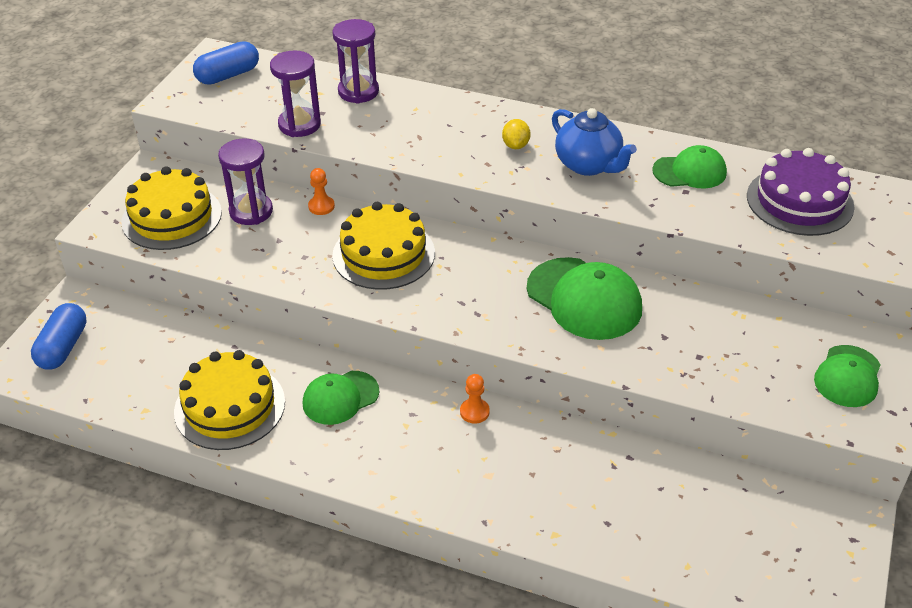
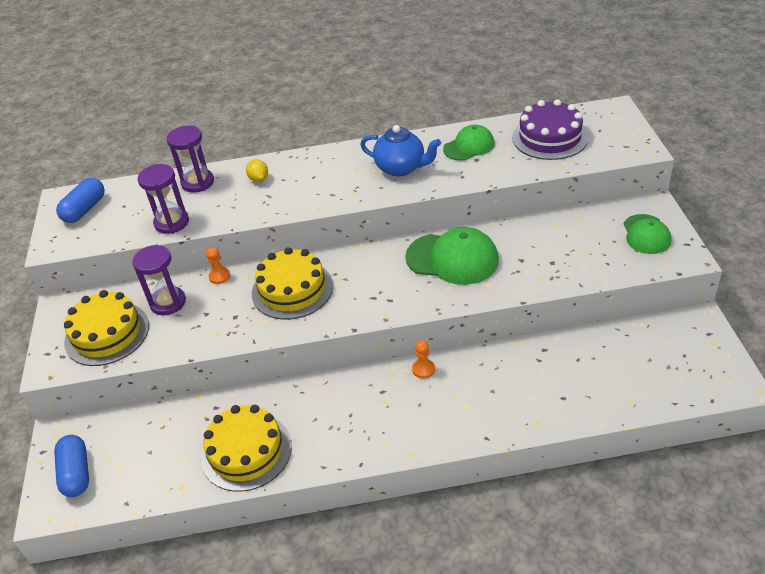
camera: 25 degrees left, 0 degrees up
(340, 398) = (323, 405): green cap -> none
(515, 145) = (341, 175): yellow lemon -> yellow lemon (259, 179)

